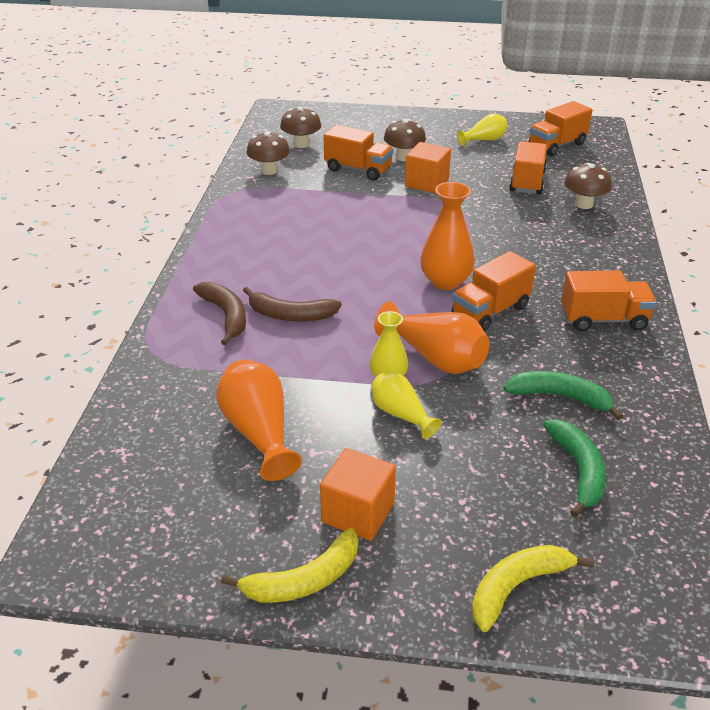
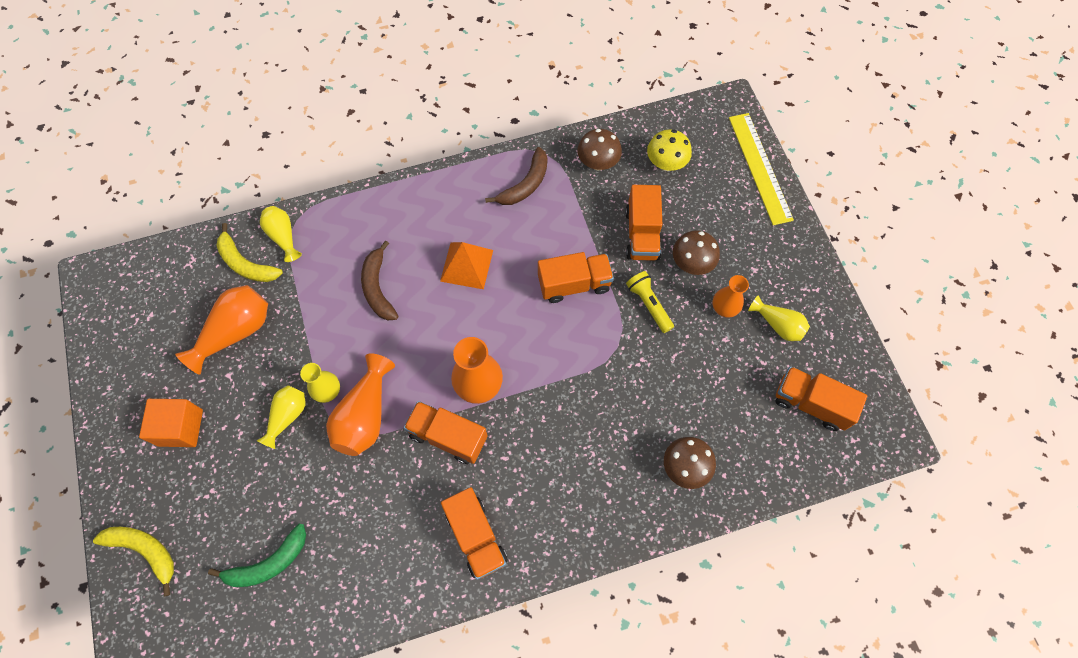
camera: 65 degrees right, 30 degrees up
(164, 366) = (283, 237): none -> yellow vase
(226, 316) = (358, 244): brown banana -> brown banana (525, 184)
(301, 144) = (666, 163): brown mushroom -> yellow mushroom
(304, 580) = (116, 420): yellow banana -> yellow banana (246, 263)
(312, 258) = (466, 265): none -> orange pyramid
(343, 112) = (760, 167): none -> yellow ruler
(426, 183) = (649, 304): orange cube -> yellow flashlight
(454, 155) = (724, 307): none -> orange vase
(527, 182) = (704, 397): orange truck -> orange truck (574, 284)
(560, 397) = (351, 527): green banana -> none

